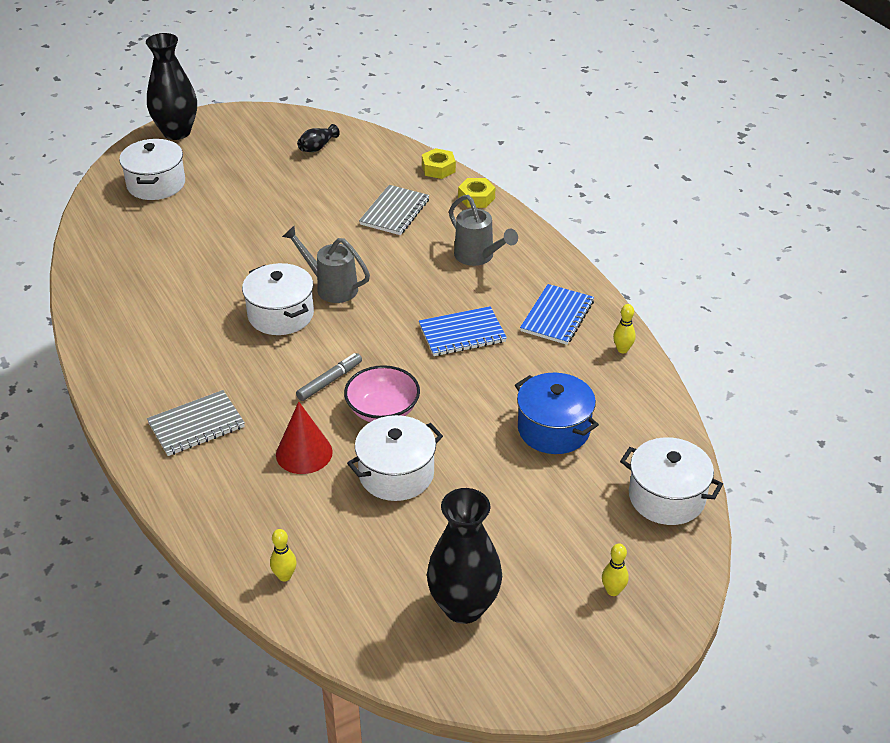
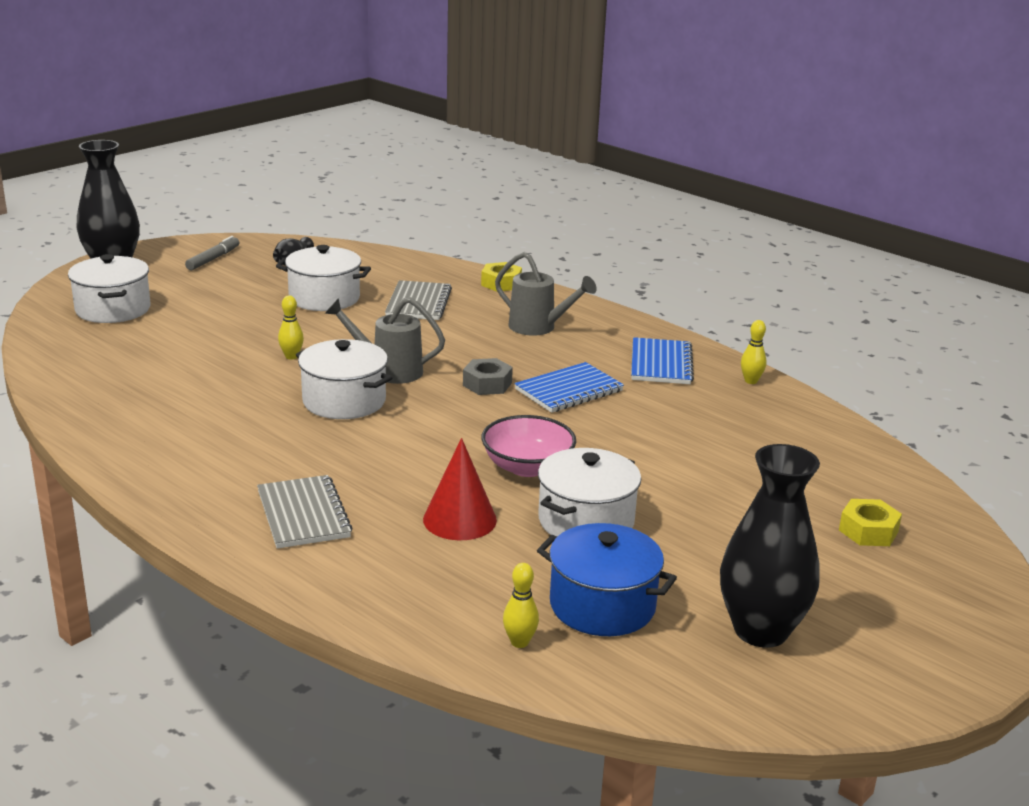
camera: 20 degrees left, 15 degrees down
(196, 425) = (303, 514): grey notebook -> grey notebook turned 60 degrees counterclockwise
(329, 381) = (445, 450): grey marker -> grey marker (213, 259)
(400, 315) = (487, 384): none -> grey nut
(438, 169) = (442, 266): yellow nut -> yellow nut (868, 531)
(554, 429) = (732, 455): blue pot -> blue pot (602, 605)
(613, 591) = (913, 584): yellow bowling pin -> yellow bowling pin (291, 356)
(666, 497) = (899, 493): white pot -> white pot (324, 298)

